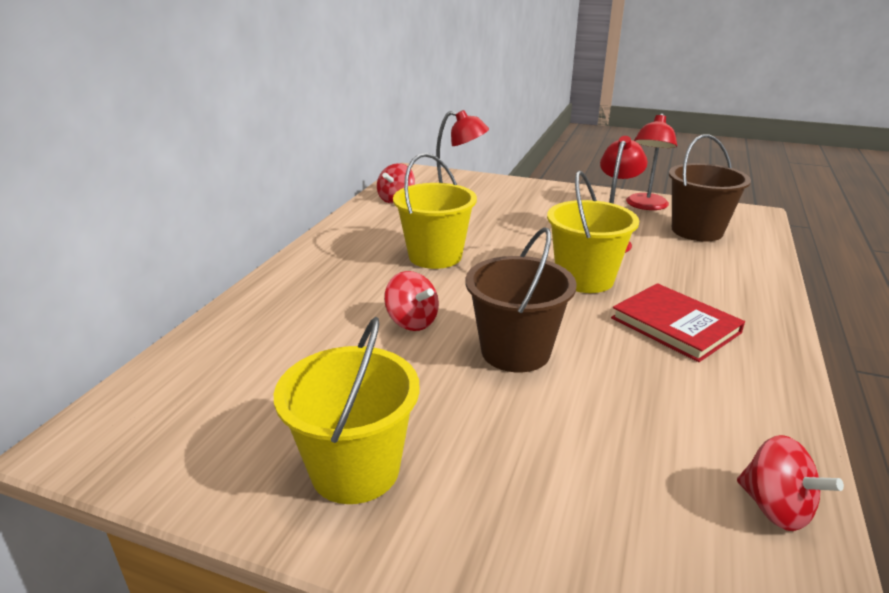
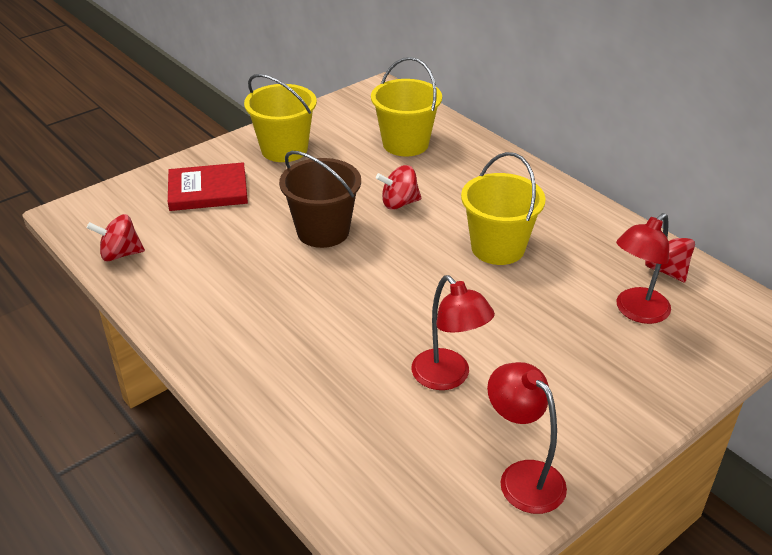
camera: 120 degrees right, 10 degrees up
(584, 279) = (386, 314): yellow bucket -> yellow bucket (405, 144)
(675, 325) = (276, 322): red book -> red book (208, 190)
(697, 231) = (416, 472): brown bucket -> none

